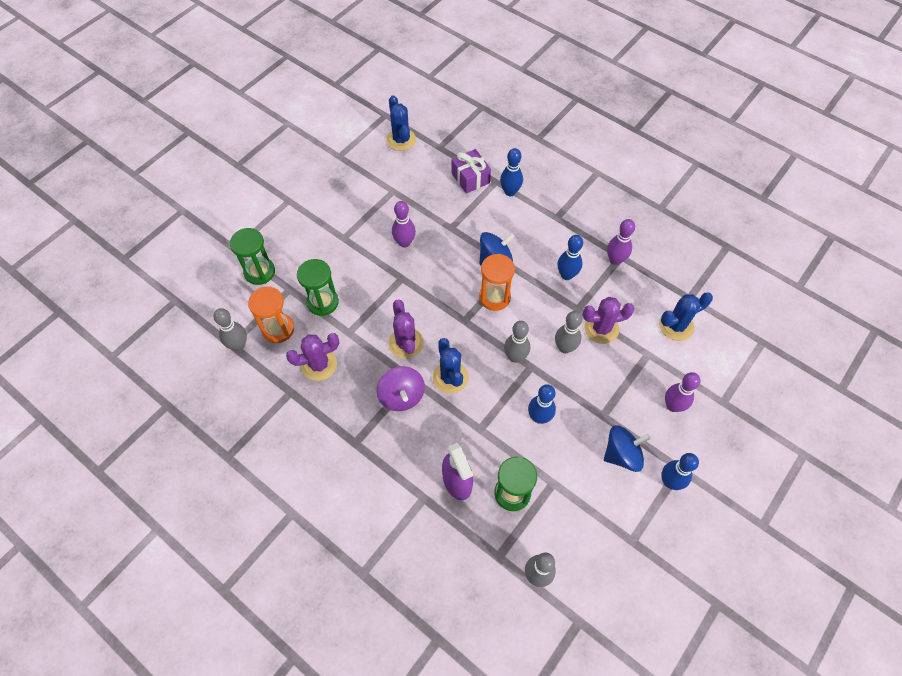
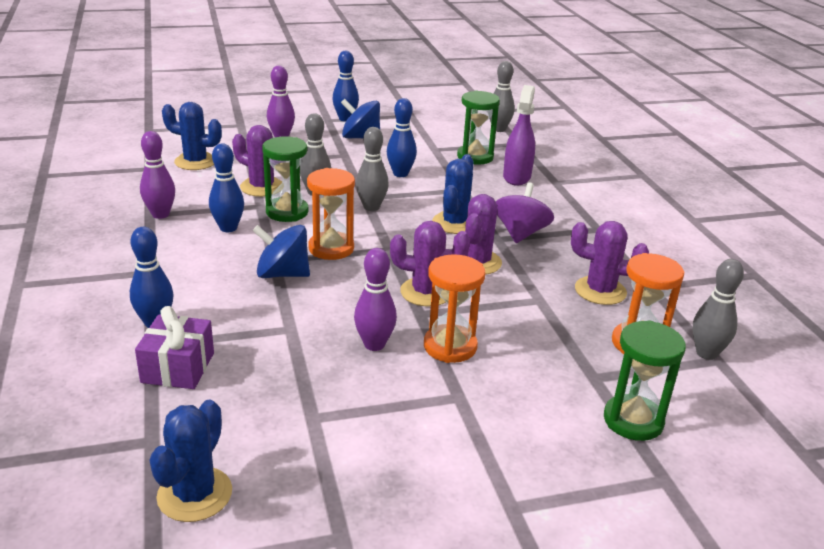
camera: 145 degrees left, 30 degrees down
(322, 302) = (553, 340): green hourglass -> green hourglass (287, 212)
(369, 264) = (450, 346): none -> orange hourglass
(412, 296) = (426, 292): none -> purple cactus

